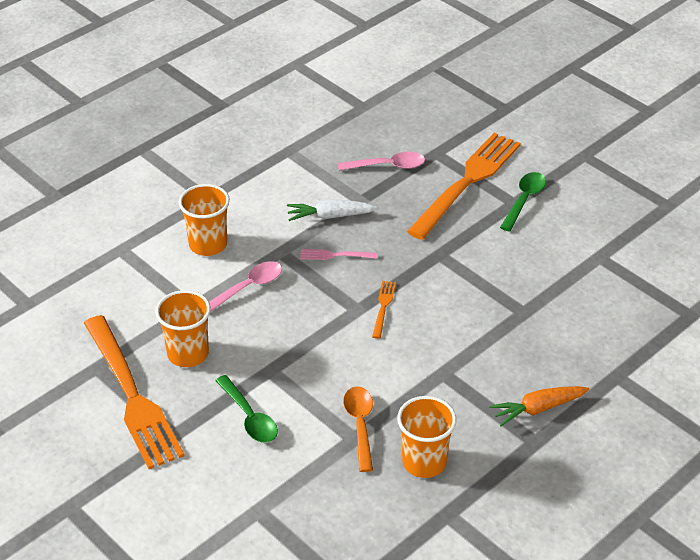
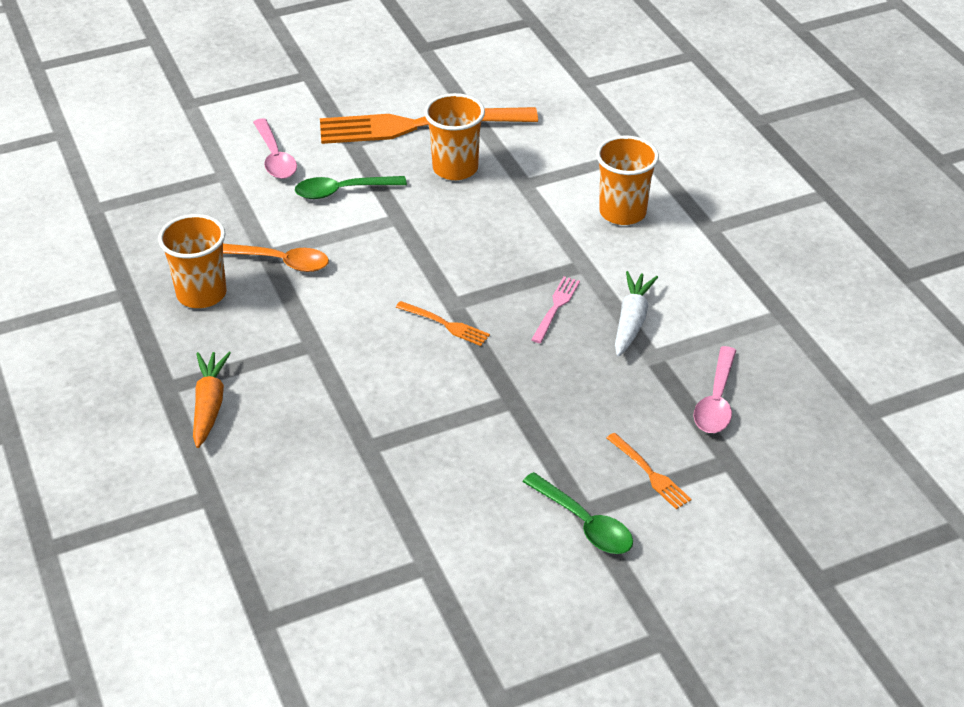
camera: 110 degrees right, 0 degrees up
(248, 287) = (534, 228): pink spoon -> pink spoon (275, 158)
(467, 182) = (650, 473): orange fork -> orange fork, size x0.41

